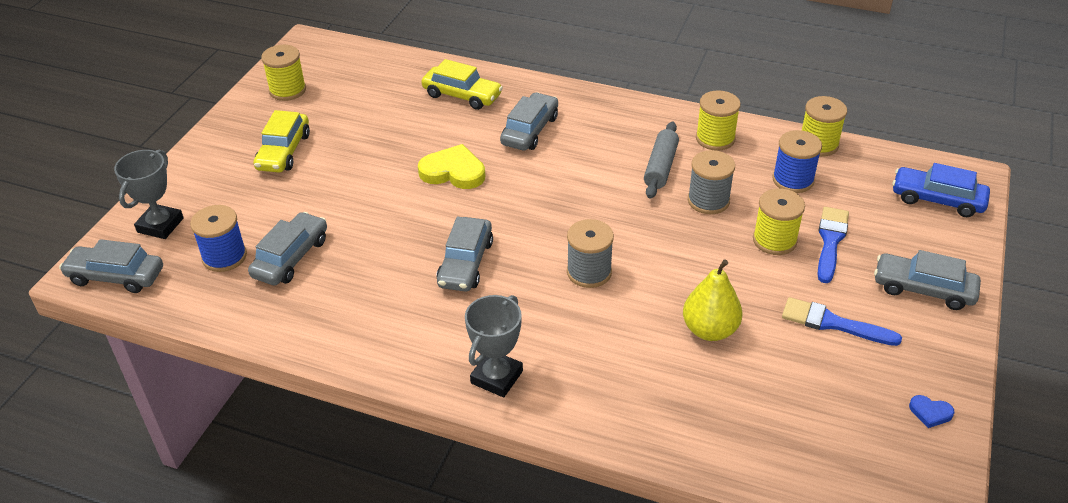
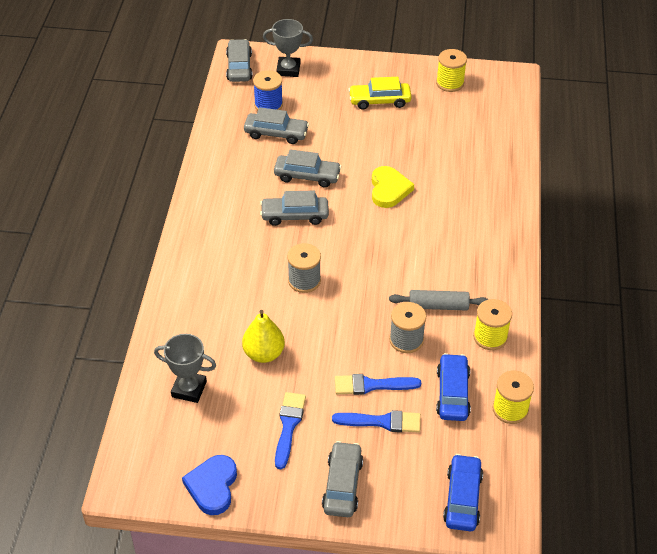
camera: 75 degrees right, 5 degrees up
(462, 95) = (484, 174): yellow car -> none
(497, 377) = (196, 251): grey trophy -> grey trophy (189, 389)
(530, 130) = (455, 221): grey car -> grey car (307, 176)
(774, 240) = (371, 385): yellow spool -> blue brush
(793, 180) = (452, 393): blue spool -> blue car
(930, 412) = (212, 486): blue heart -> blue heart, size x2.06

